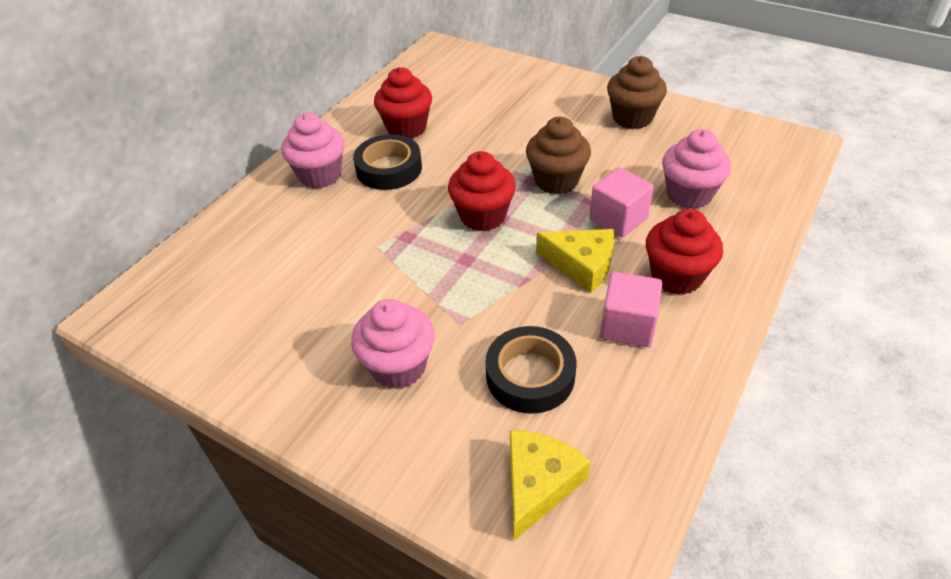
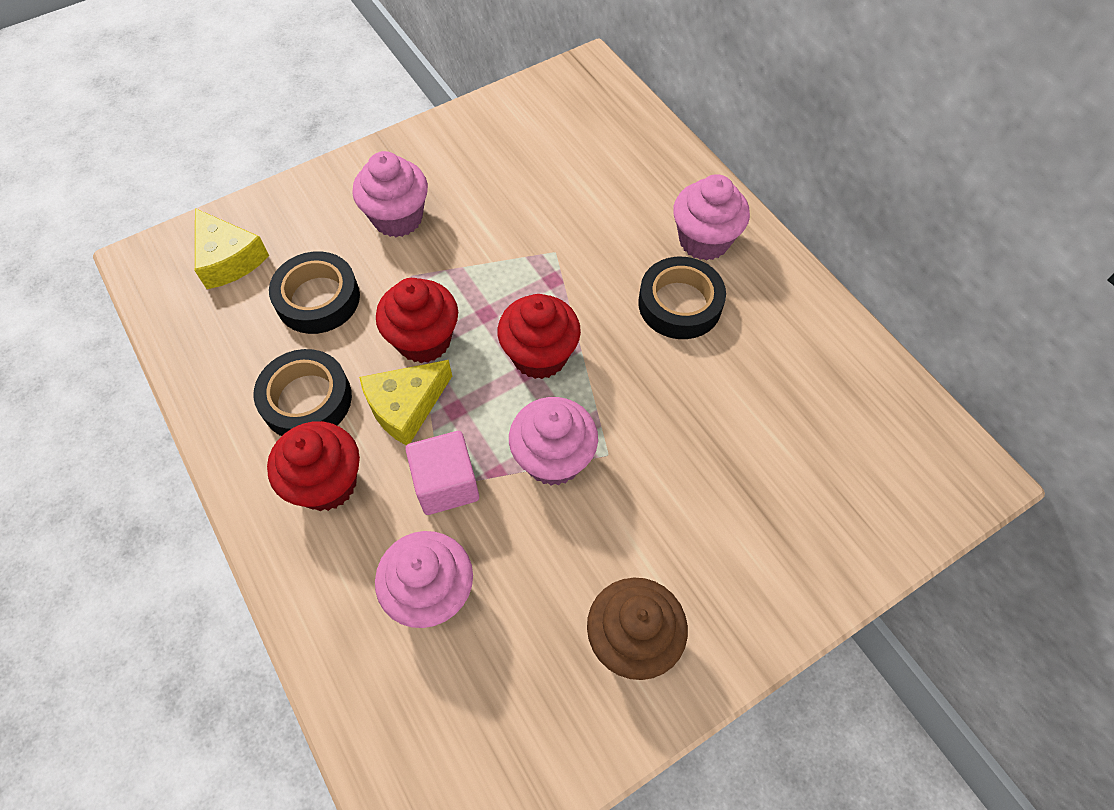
camera: 115 degrees right, 15 degrees up
(406, 128) = (757, 351): red cupcake -> red cupcake (424, 340)
(556, 181) = (553, 459): brown cupcake -> pink cupcake
(627, 326) = (306, 400): pink cube -> black tape

